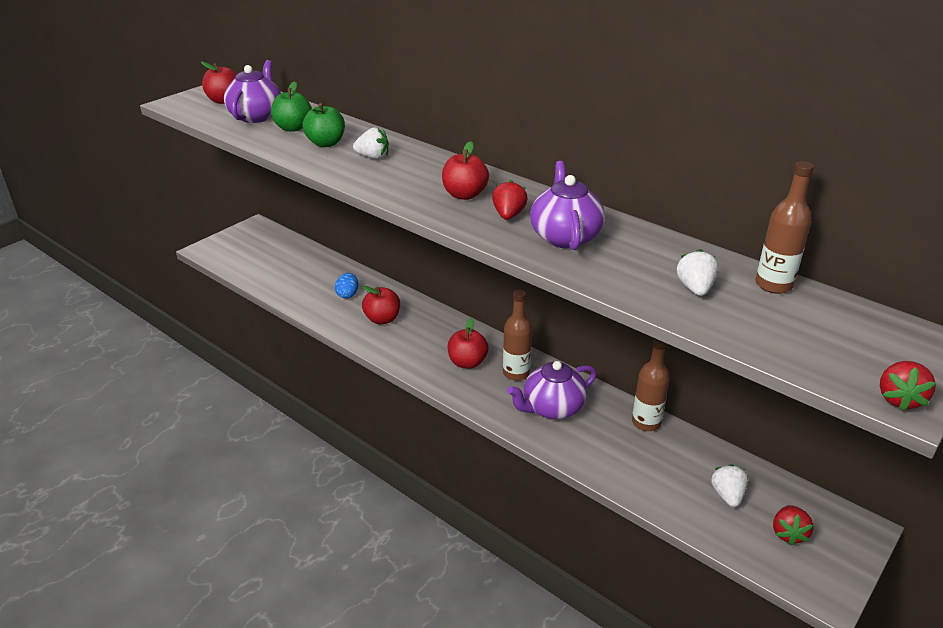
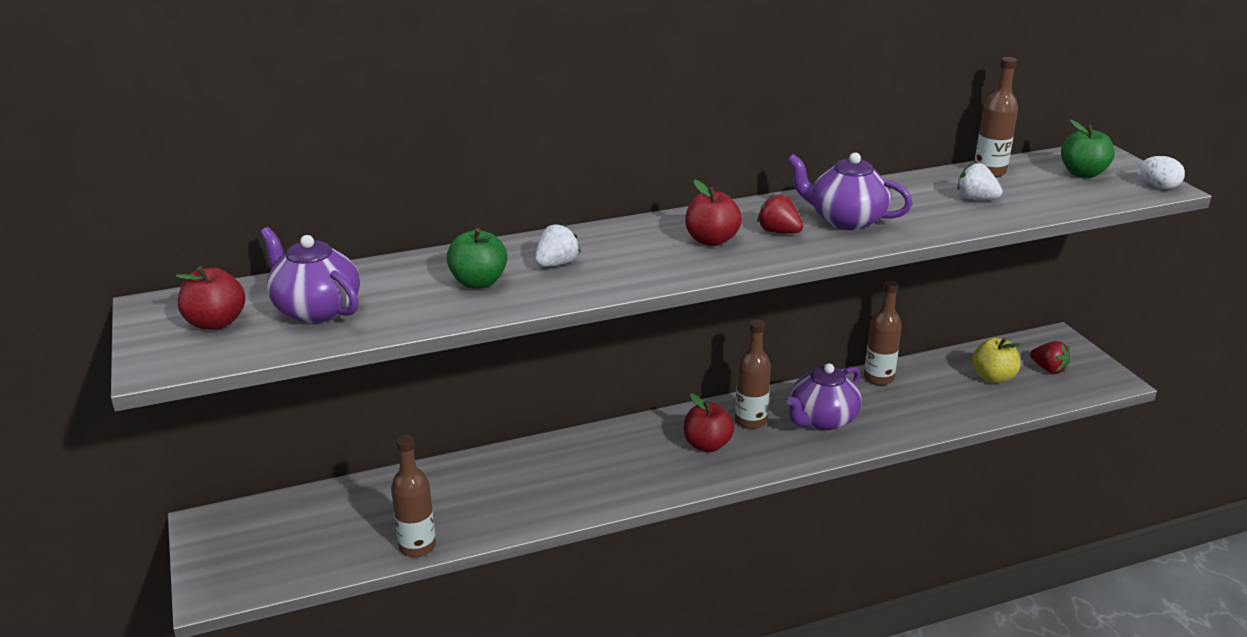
camera: 60 degrees left, 5 degrees down
(278, 292) = (417, 546): none -> brown bottle
(293, 128) = (397, 293): green apple -> green apple (1082, 173)
(347, 294) = (487, 489): blue egg -> none
(382, 319) = (569, 478): red apple -> none
(552, 408) = (822, 420): purple teapot -> purple teapot turned 45 degrees clockwise
(727, 495) = (993, 377): white strawberry -> yellow apple
(899, 399) = (1158, 186): red strawberry -> white egg

